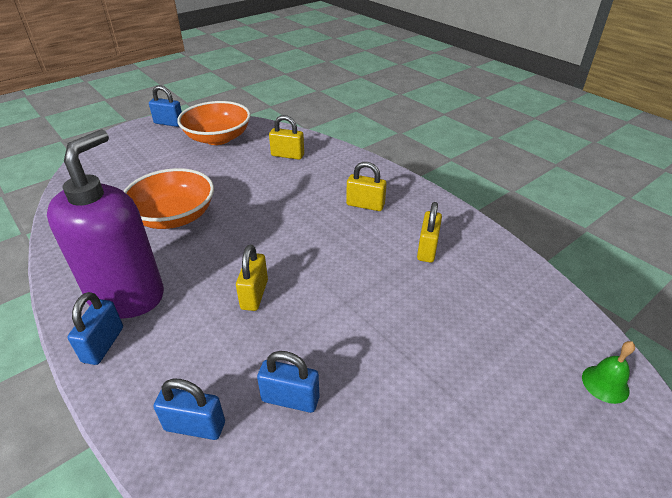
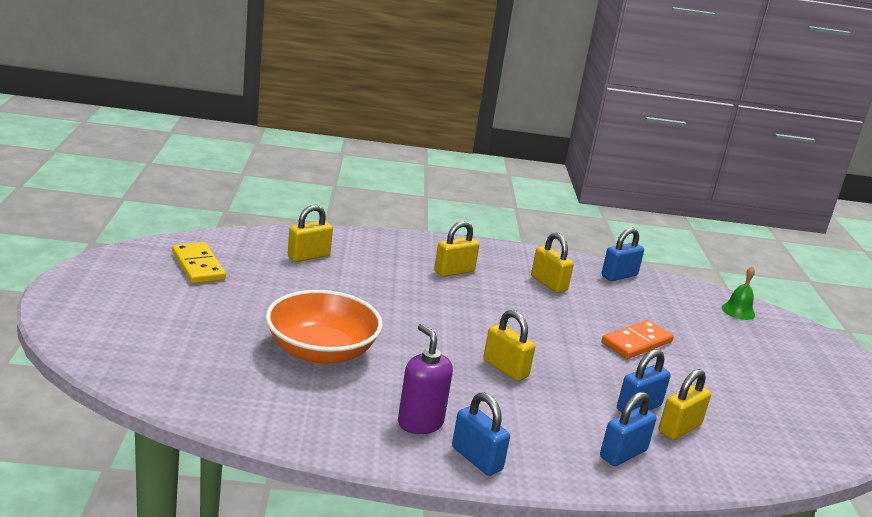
camera: 55 degrees left, 15 degrees down
(127, 295) = (420, 423): purple soap dispenser -> purple soap dispenser, size x0.52
(169, 123) = (97, 271): blue padlock -> blue padlock (619, 276)
(218, 138) = (198, 266): orange bowl -> yellow domino
(286, 447) = (679, 428): none -> yellow padlock
(409, 342) = (636, 342): none -> orange domino

